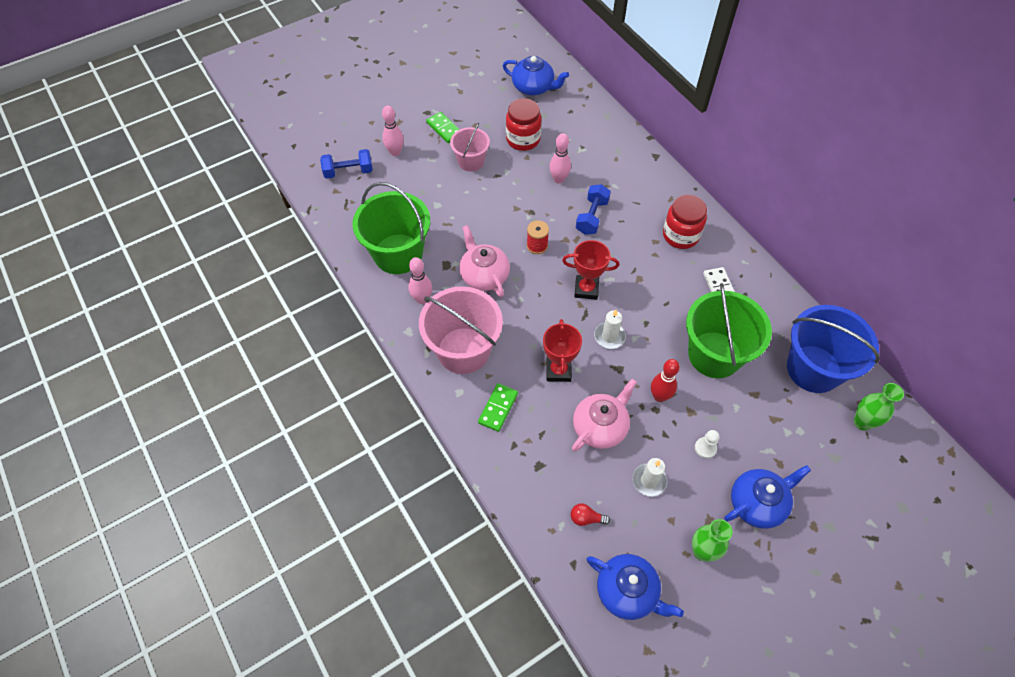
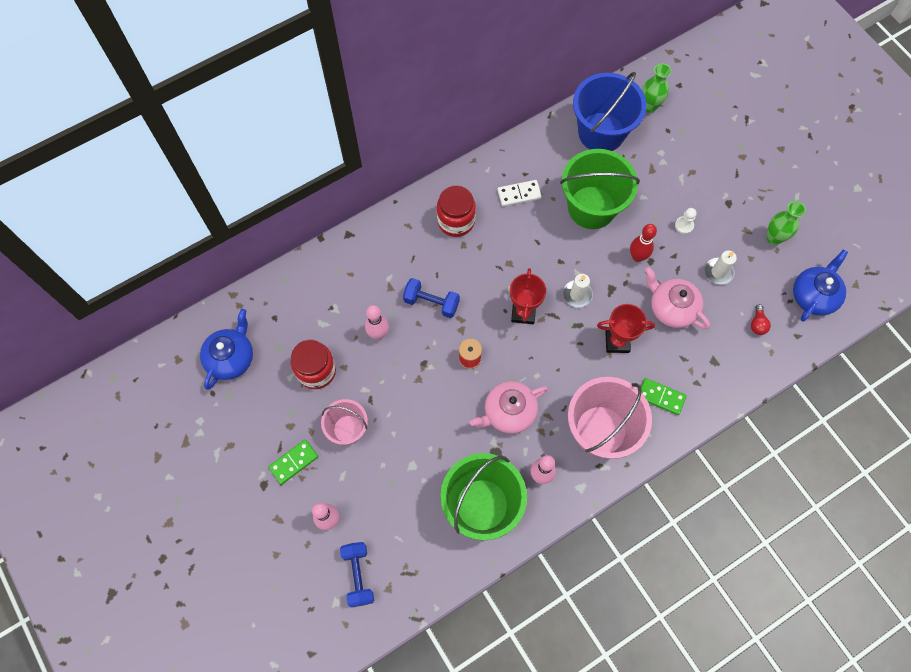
camera: 90 degrees left, 10 degrees up
(757, 503) = (728, 193): blue teapot -> none

